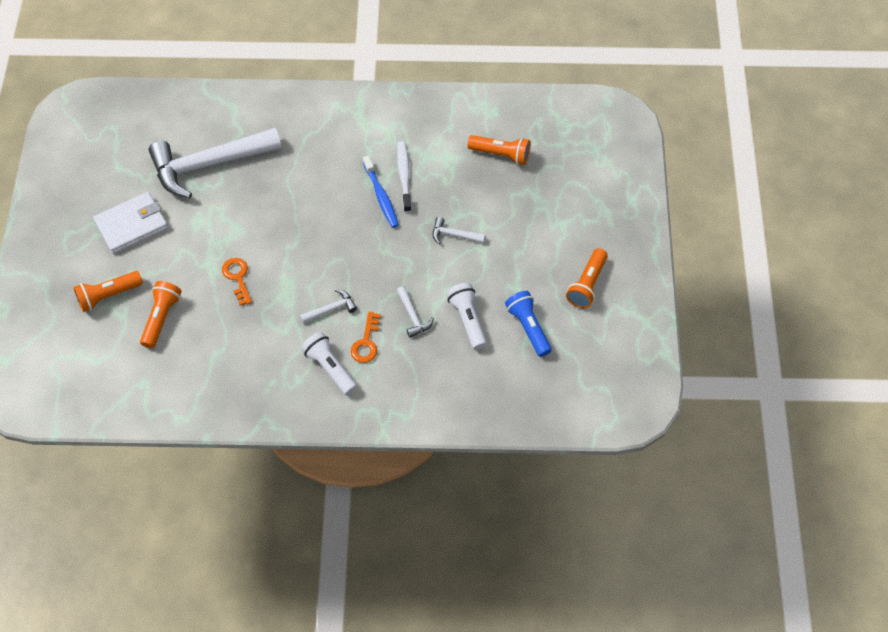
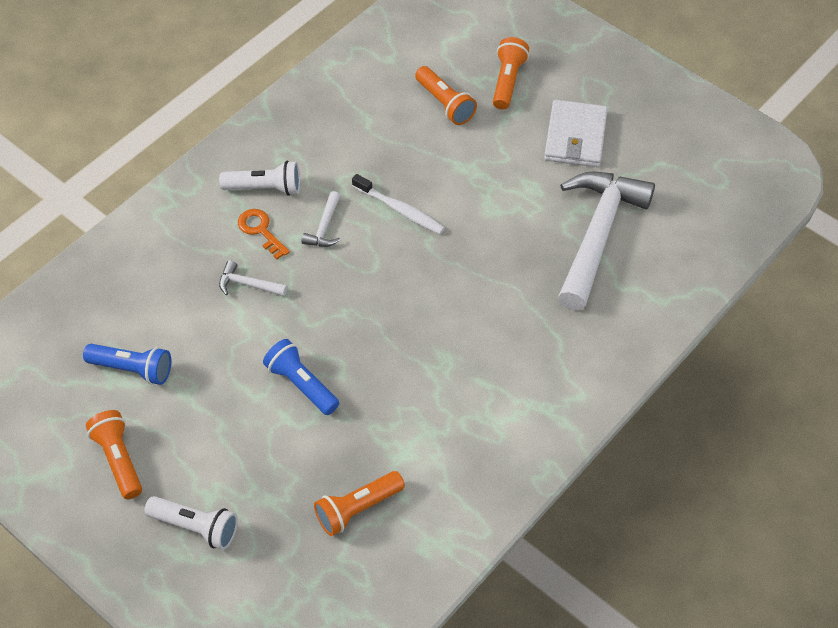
camera: 130 degrees right, 5 degrees down
(237, 278) = (433, 179): orange key -> none
(381, 196) = (414, 354): blue toothbrush -> none
(404, 176) = (420, 393): white toothbrush -> white toothbrush (399, 209)
(454, 235) = (301, 384): white hammer -> blue flashlight
(467, 320) = (196, 325): white flashlight -> white flashlight (196, 527)

